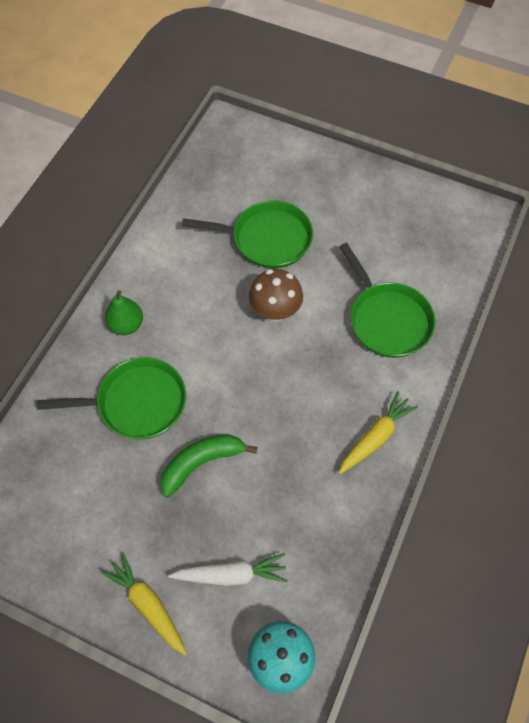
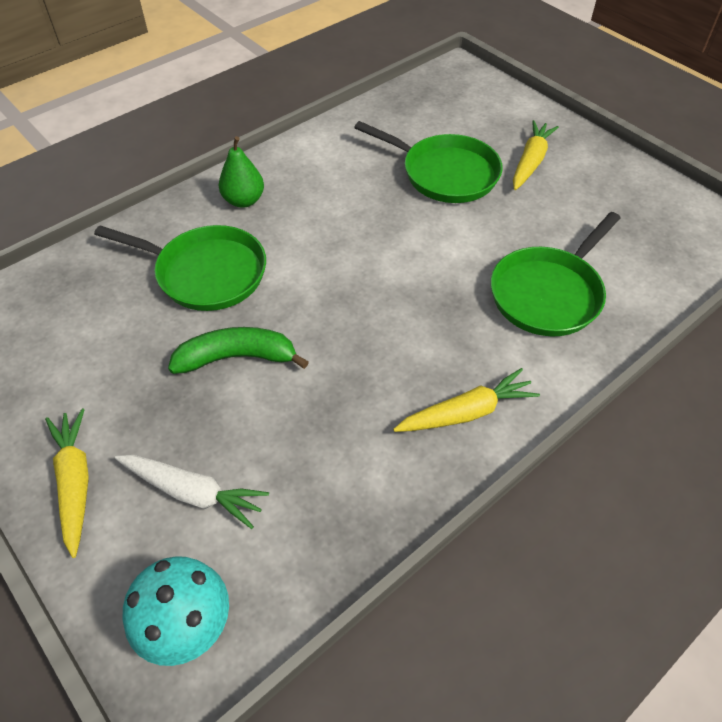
camera: 25 degrees right, 10 degrees down
(275, 311) = (415, 241): brown mushroom -> none
(324, 203) = (530, 162): none -> yellow carrot
(387, 319) = (548, 293): green pan -> green pan turned 45 degrees clockwise

